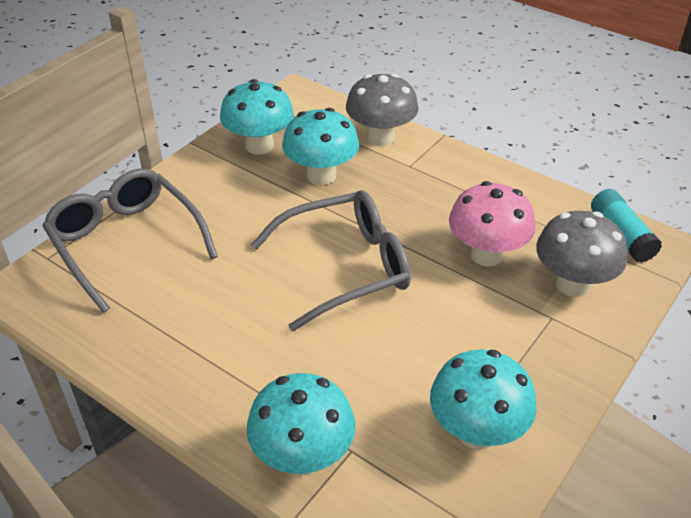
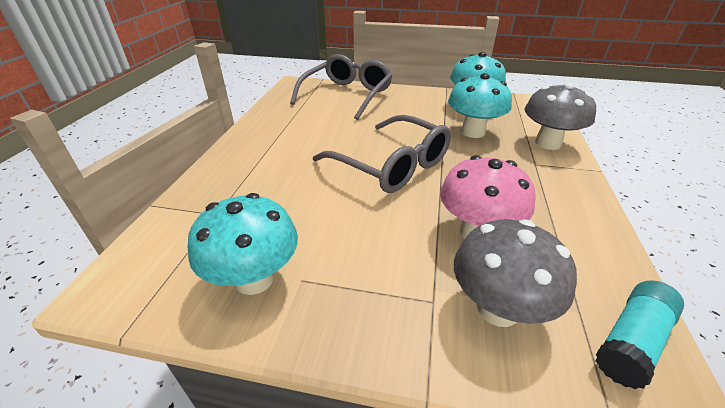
camera: 65 degrees right, 5 degrees down
(303, 457) = (205, 195): turquoise mushroom -> none

